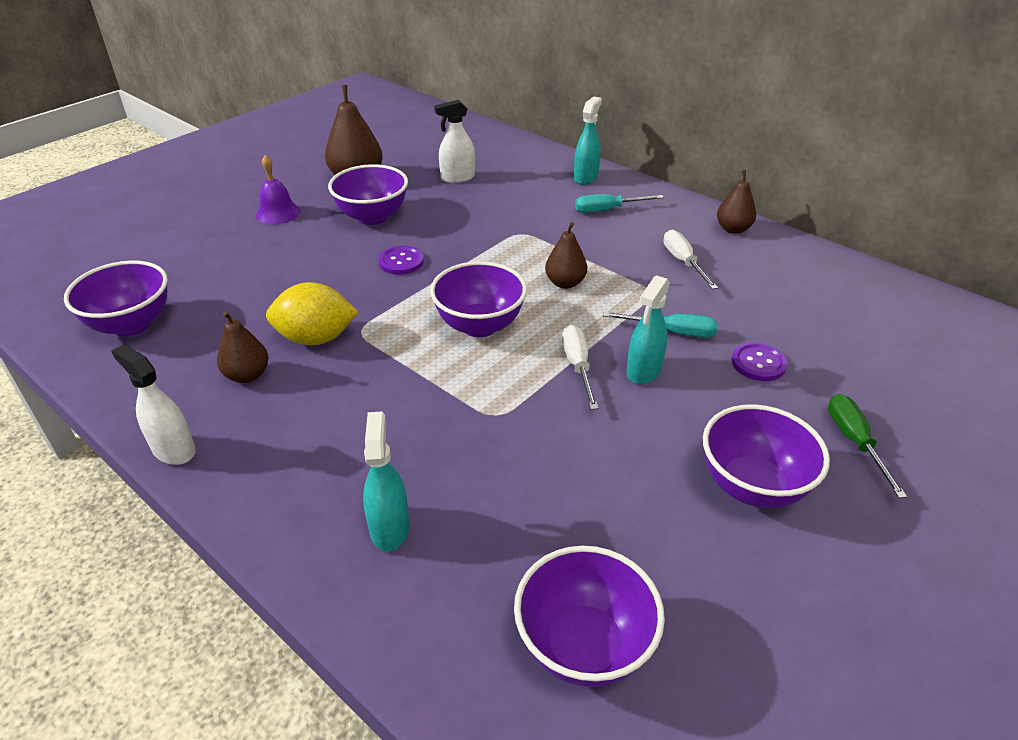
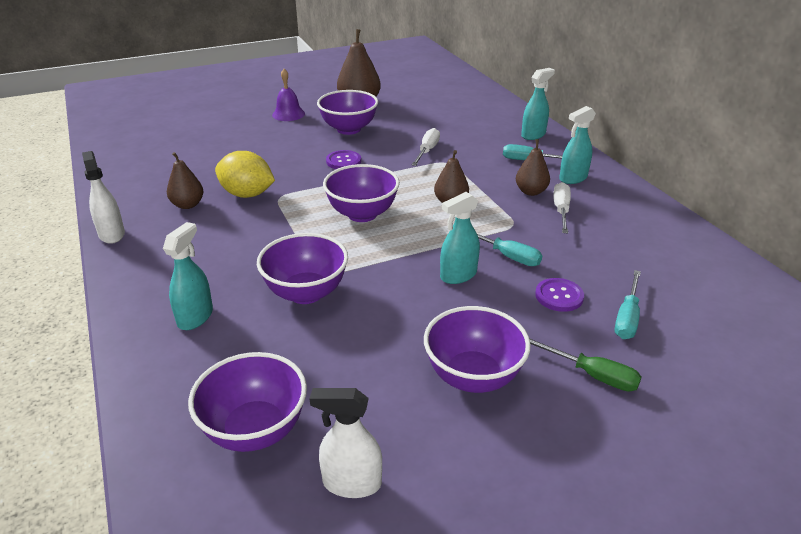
camera: 25 degrees right, 5 degrees down
(131, 325) = (147, 159): purple bowl -> purple bowl (306, 293)
(457, 178) = (432, 116): white spray bottle -> white spray bottle (351, 483)
(578, 366) = (410, 258): white screwdriver -> white screwdriver (427, 151)
(665, 221) = (573, 178): none -> turquoise spray bottle
(733, 229) = (628, 197): brown pear -> brown pear (531, 192)
(835, 367) = (627, 317): none -> turquoise screwdriver
(854, 442) = (592, 375): green screwdriver -> green screwdriver turned 105 degrees clockwise

